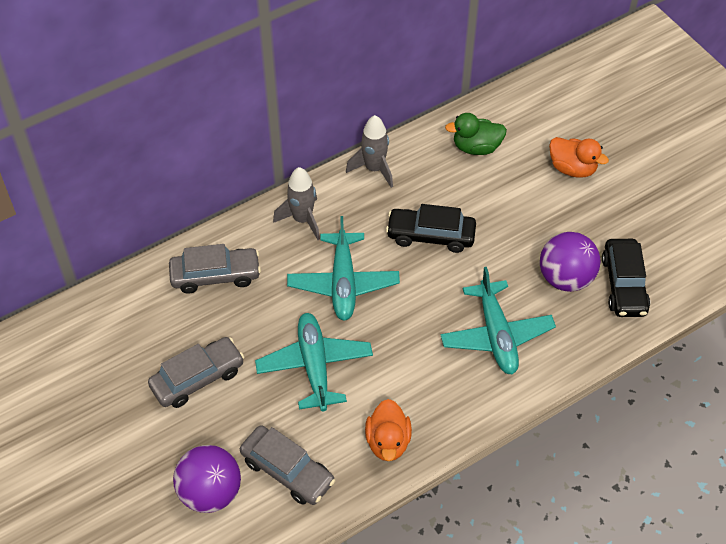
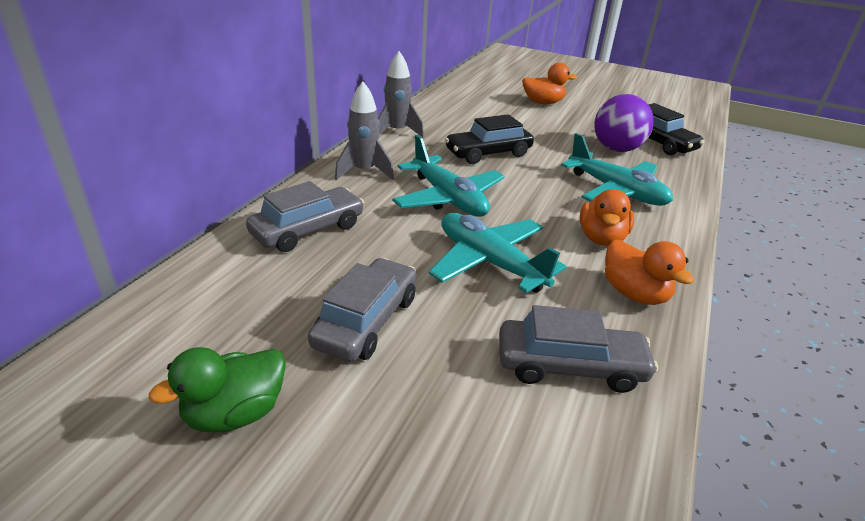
camera: 35 degrees left, 20 degrees down
(210, 492) = (503, 439): purple ball -> none
(422, 381) = (601, 238): none -> orange duck
(476, 147) = (464, 107): green duck -> green duck (235, 413)

